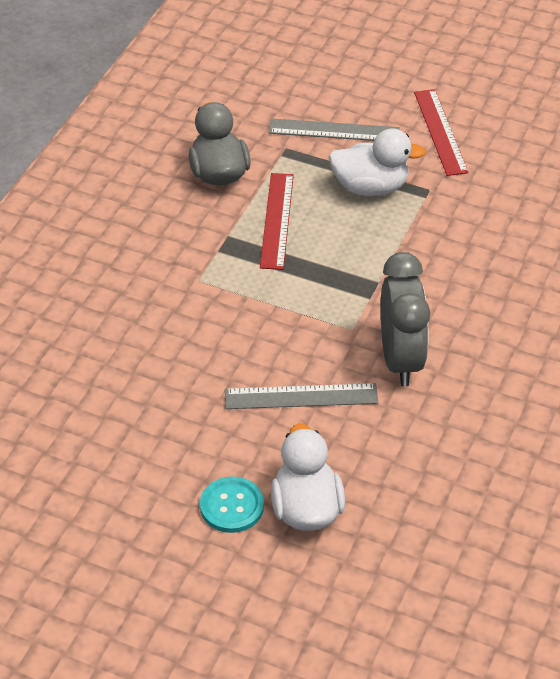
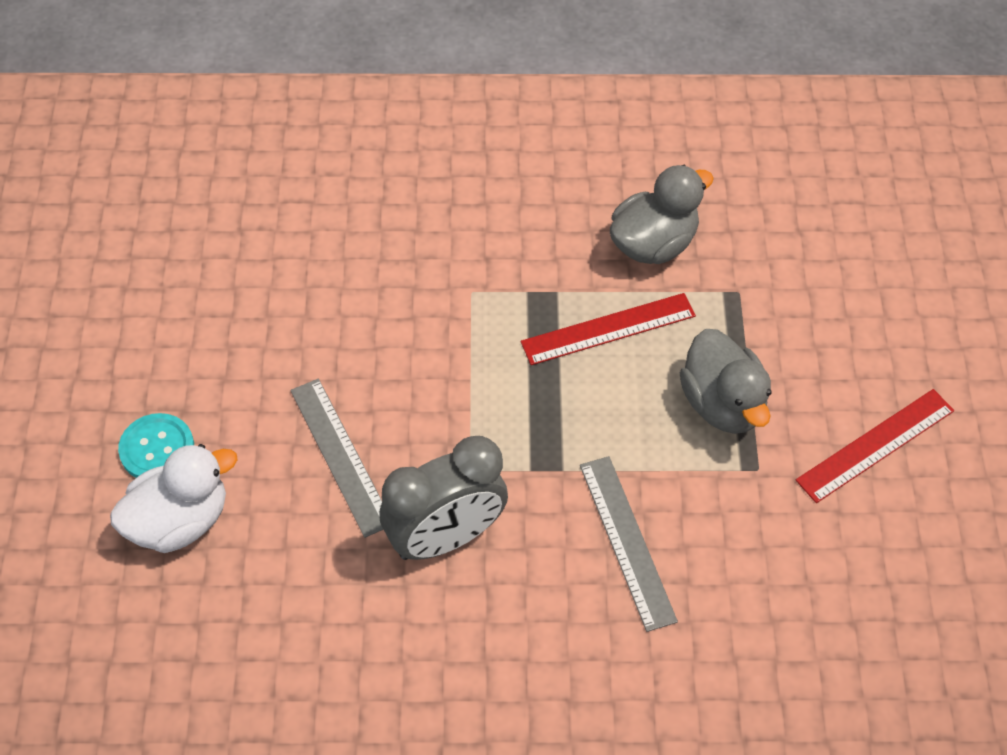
camera: 65 degrees right, 10 degrees up
(334, 131) = (801, 329): grey ruler -> grey ruler (627, 541)
(370, 187) = (722, 404): white duck -> grey duck

